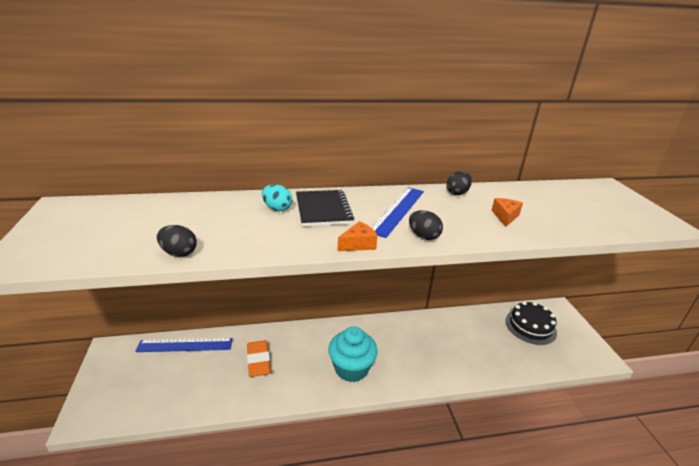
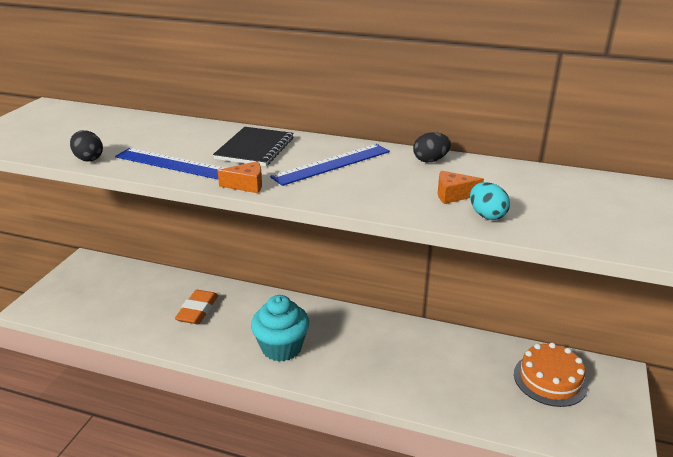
camera: 30 degrees right, 0 degrees up
(185, 345) = (145, 276): blue ruler -> blue ruler (174, 164)
(277, 208) = (212, 139): turquoise egg -> turquoise egg (487, 215)
(423, 236) = (324, 193): black egg -> none
(505, 216) = (453, 195): orange cheese -> orange cheese turned 135 degrees counterclockwise
(530, 326) = (550, 379): black cake -> orange cake

